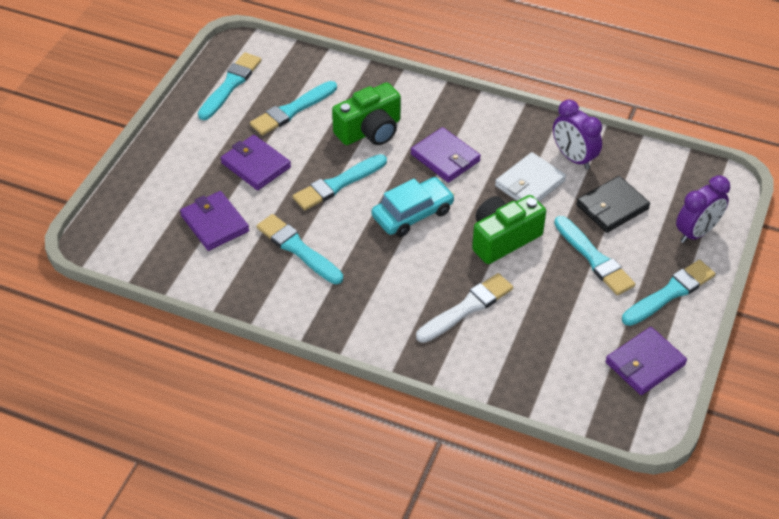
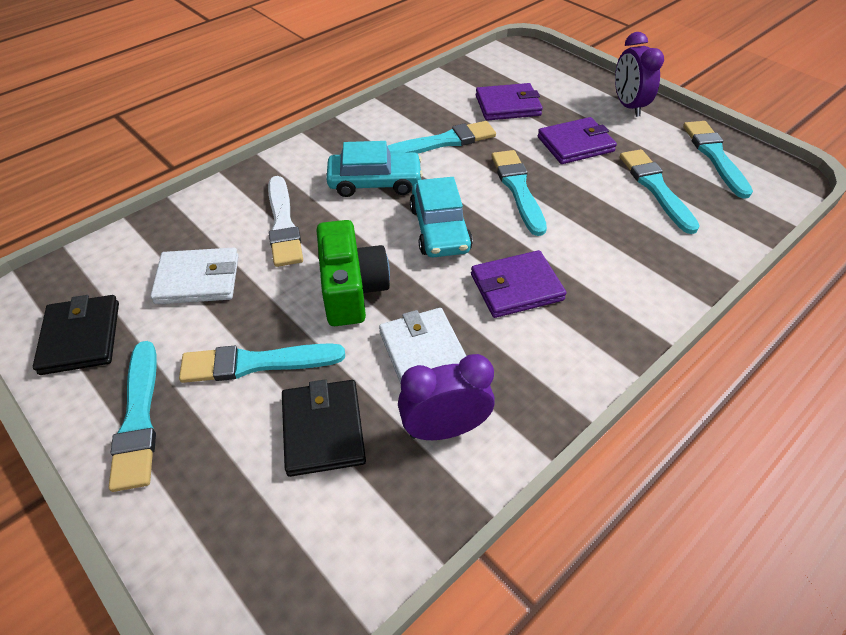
camera: 115 degrees right, 0 degrees up
(230, 85) = (715, 156): turquoise brush -> turquoise brush turned 150 degrees counterclockwise
(370, 130) = (595, 238): green camera -> none
(381, 273) = (375, 182): none -> turquoise car
(554, 329) = (198, 279): none -> white wallet
(645, 363) = (81, 337): purple wallet -> black wallet
(696, 233) = (198, 519): purple clock -> purple clock (628, 106)

